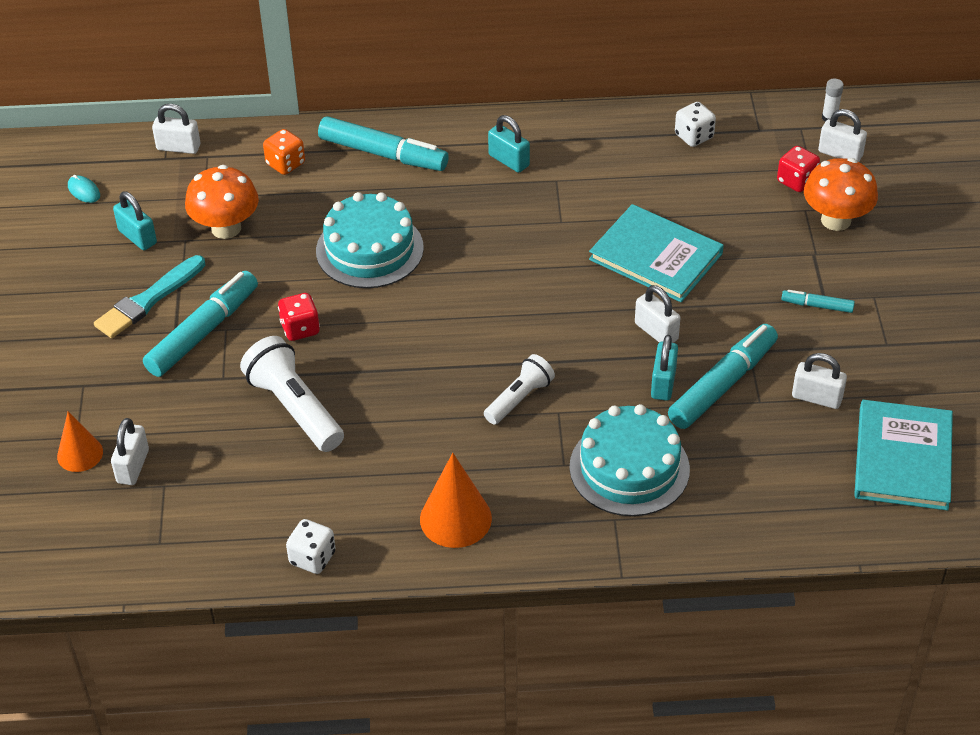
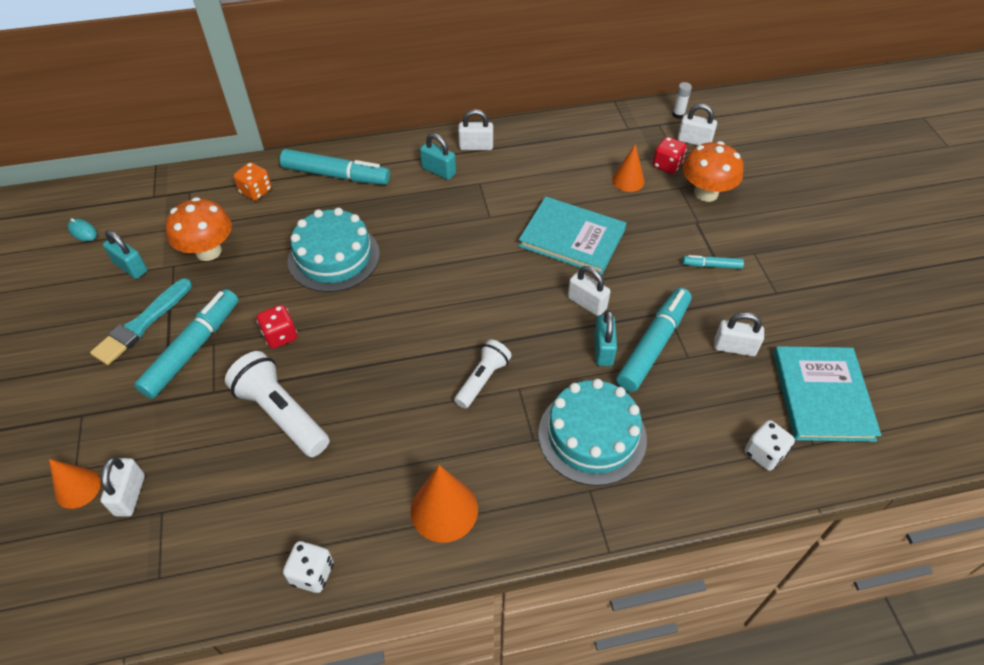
camera: 10 degrees left, 5 degrees up
(178, 147) = (164, 186): white padlock -> white padlock (476, 146)
(694, 136) = (580, 138): white dice -> white dice (764, 453)
(742, 195) = (628, 180): none -> orange cone

